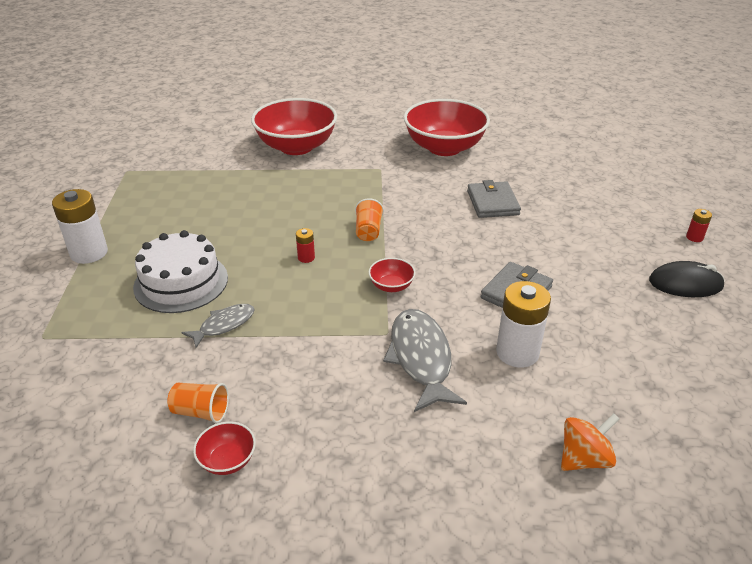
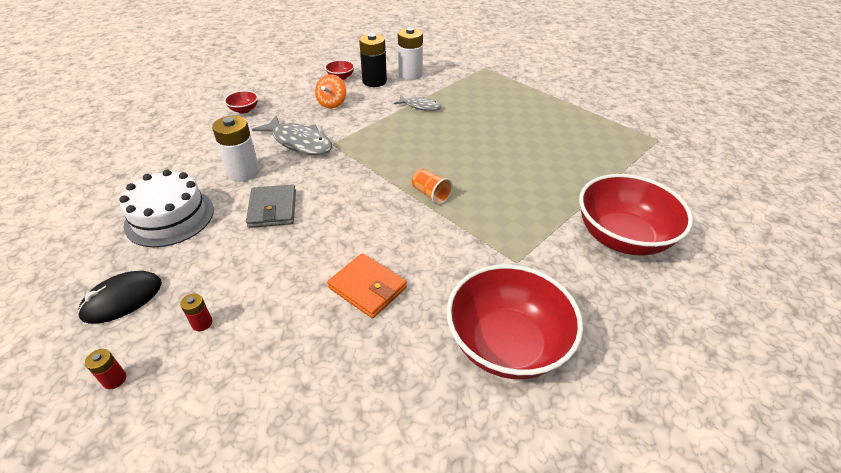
camera: 135 degrees right, 5 degrees up
(89, 253) = (549, 96): white battery -> white battery (410, 75)
(181, 282) = (477, 109): white cake -> white cake (169, 217)
(201, 412) = (374, 81): orange cup -> black battery
(224, 325) = (420, 106): grey fish -> grey fish turned 75 degrees counterclockwise
(306, 257) = (439, 155): red battery -> red battery (202, 323)
(391, 286) = (362, 168): red bowl -> red bowl (244, 110)
(492, 203) = (367, 288): grey wallet -> orange wallet
(584, 459) = (175, 144): orange spinning top -> orange spinning top (332, 103)

